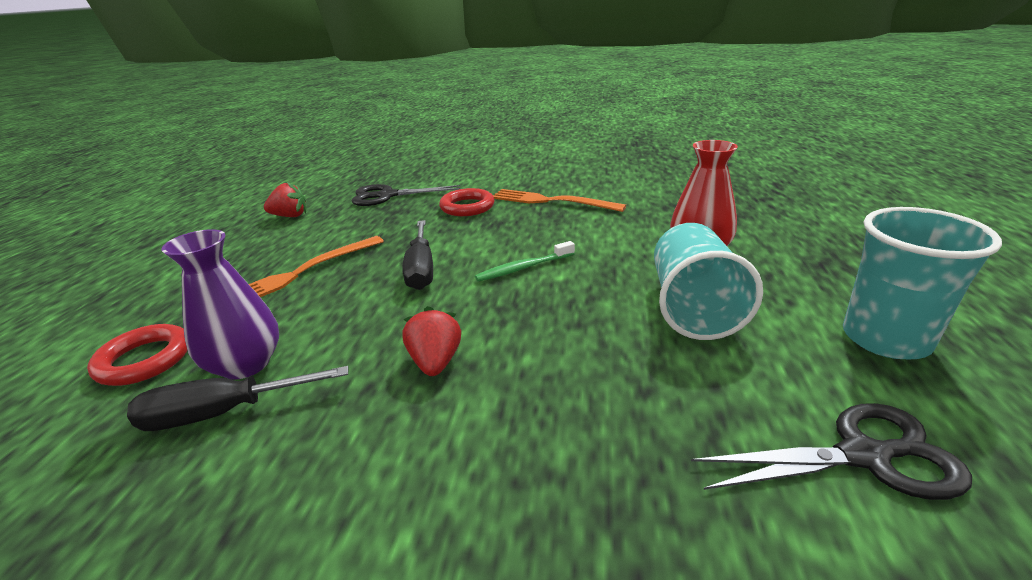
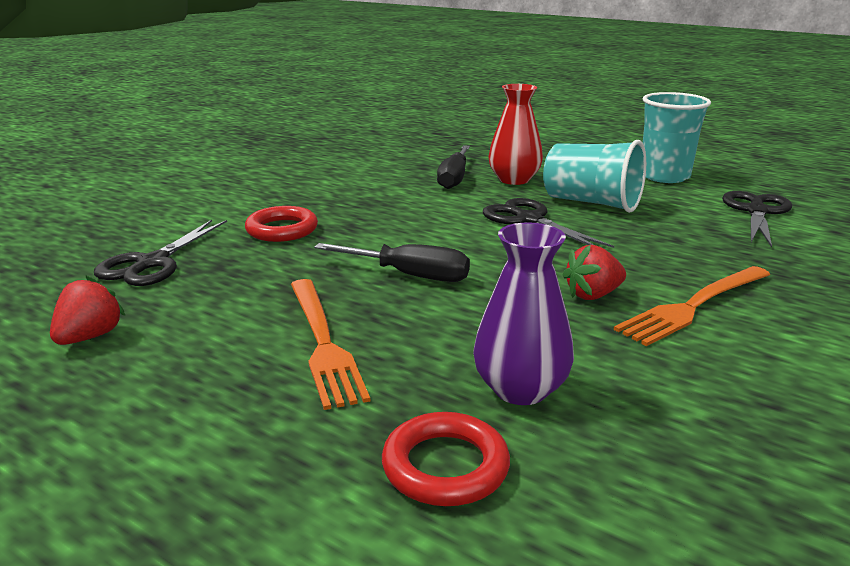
camera: 65 degrees left, 5 degrees down
(225, 412) = (605, 403): black screwdriver -> black screwdriver (454, 178)
(435, 362) = (593, 295): red strawberry -> red strawberry turned 45 degrees counterclockwise
(524, 268) = (467, 235): green toothbrush -> none
(552, 201) = (338, 196): orange fork -> orange fork (694, 306)
(594, 285) = (529, 220): none -> black scissors

